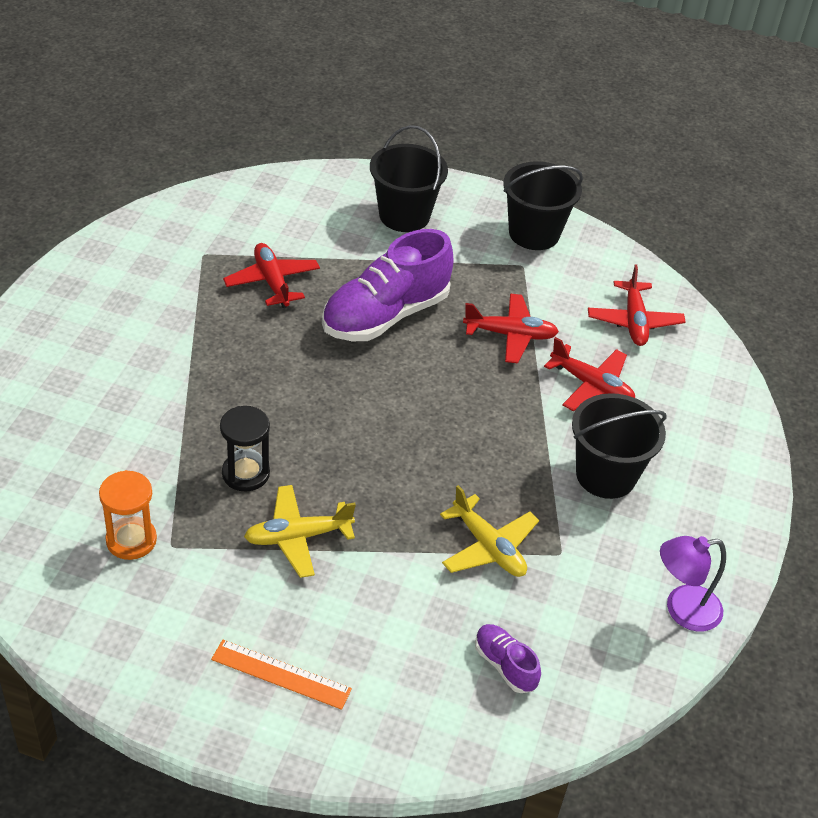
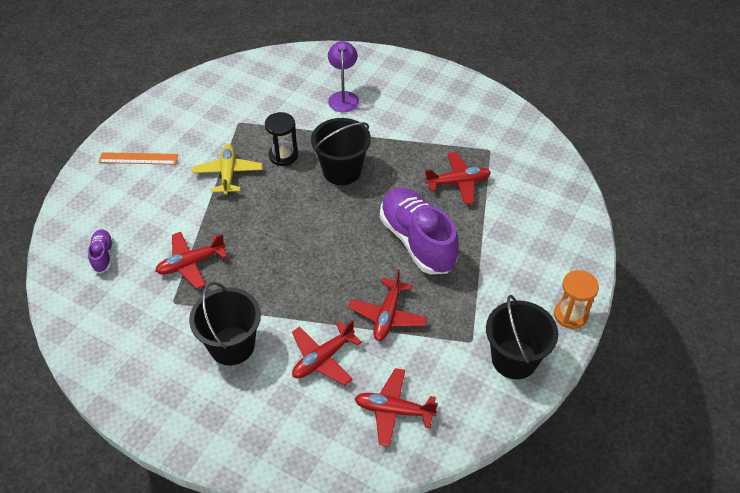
camera: 105 degrees right, 5 degrees up
(131, 540) = (247, 107): orange hourglass -> orange hourglass (570, 315)
(281, 674) = (138, 158): orange ruler -> orange ruler turned 60 degrees clockwise
(404, 215) = (536, 270): black bucket -> black bucket (342, 171)
(488, 547) = (191, 264): yellow plane -> red plane
(505, 665) = (103, 255): purple shoe -> purple shoe turned 75 degrees counterclockwise
(682, 610) = (103, 362): purple lamp -> purple lamp (343, 97)

